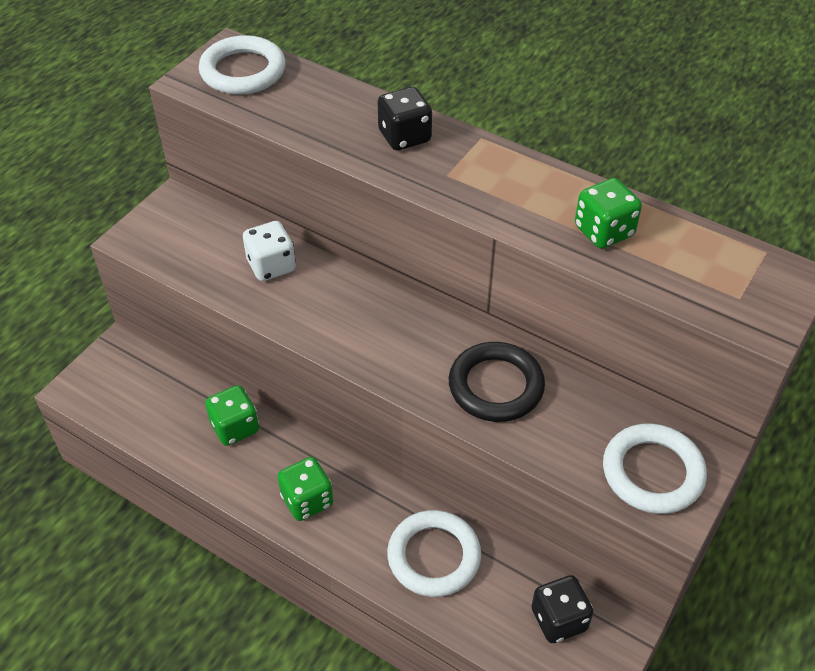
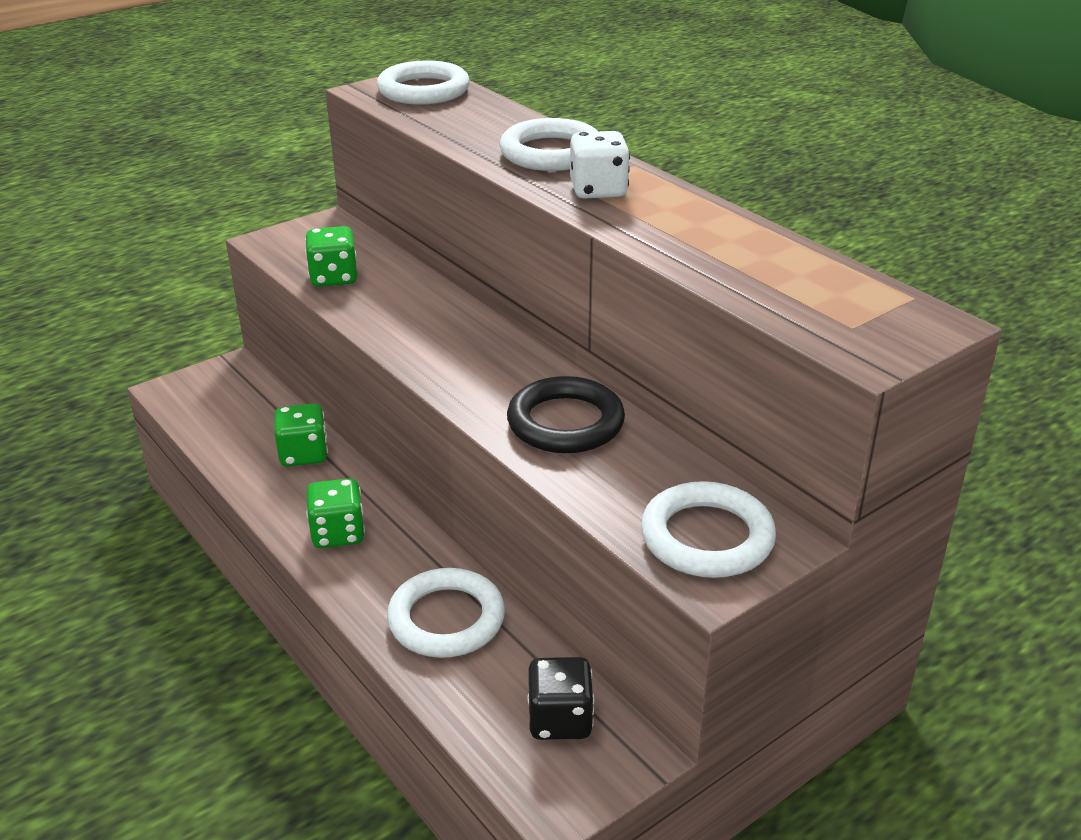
camera: 20 degrees right, 15 degrees down
(271, 266) = (389, 284): white dice -> white dice (598, 190)
(404, 137) = (551, 153): black dice -> white ring
(604, 231) = (721, 250): green dice -> green dice (334, 278)

